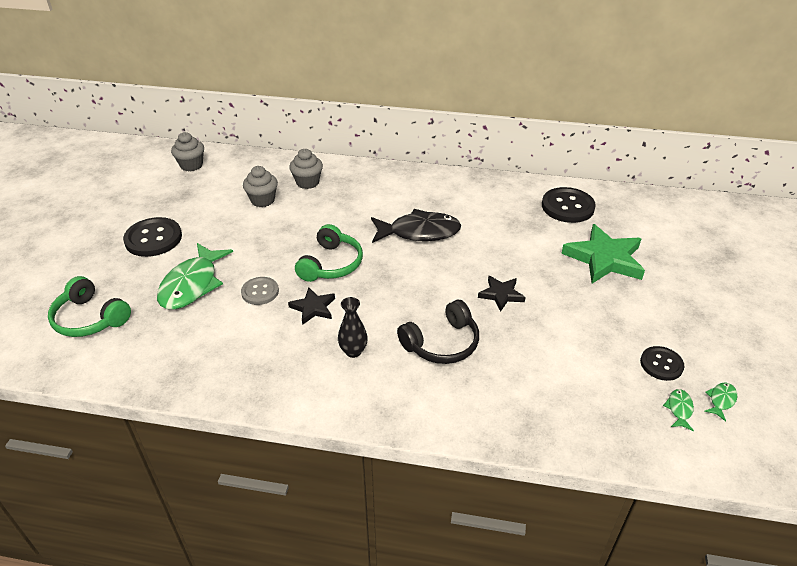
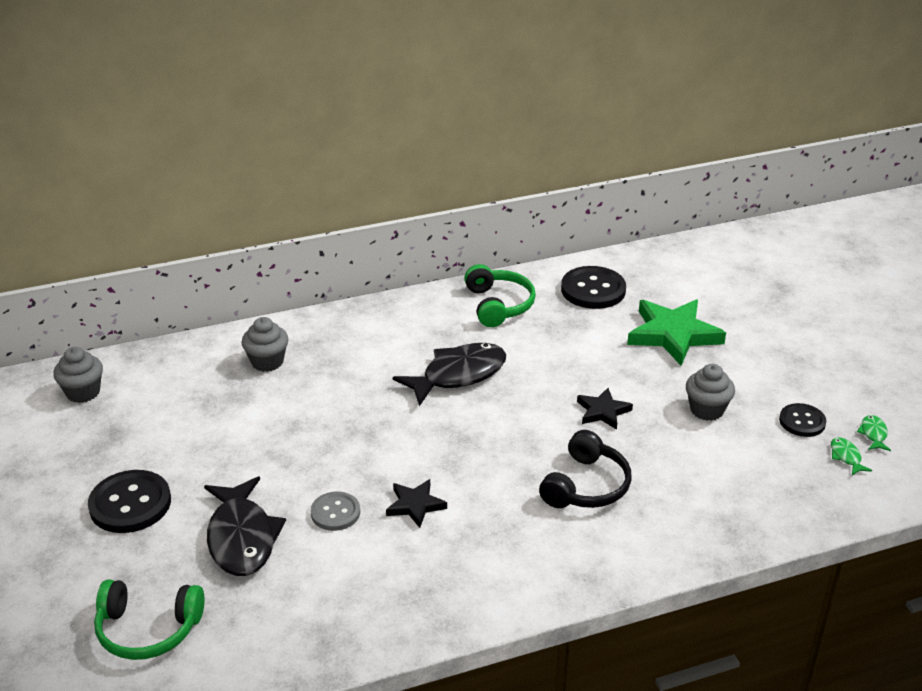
camera: 30 degrees left, 5 degrees down
(192, 285) = (242, 538): green fish -> black fish
(263, 200) = (230, 404): grey cupcake -> grey cupcake (706, 410)
(331, 264) = (389, 449): green headphones -> green headphones (498, 305)
(353, 351) = (502, 532): black vase -> none

